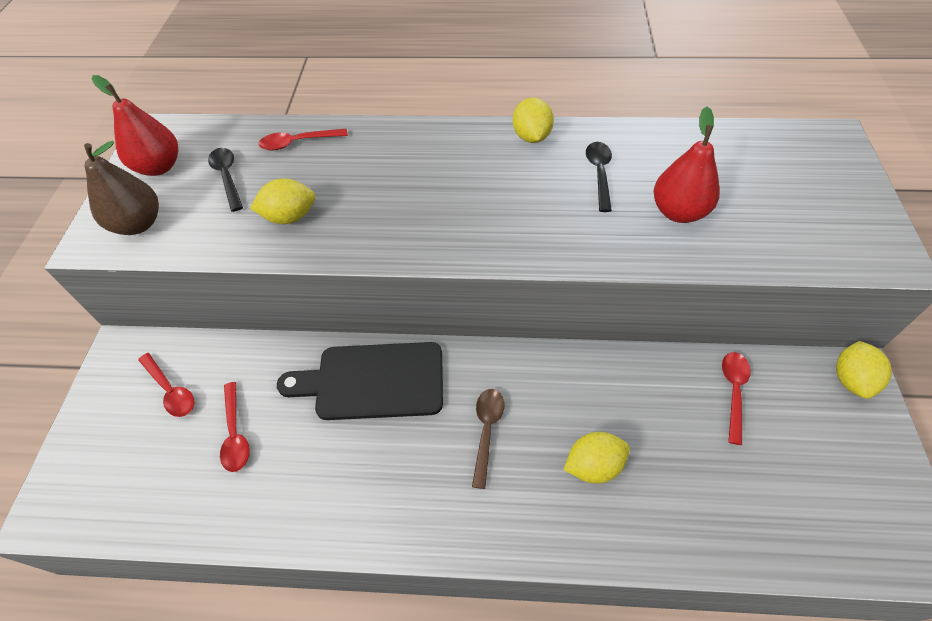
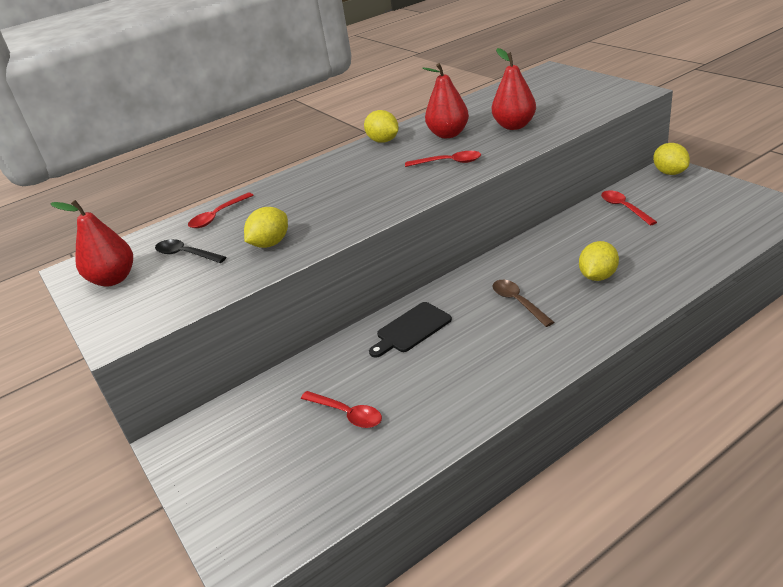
camera: 35 degrees left, 20 degrees down
(138, 224) = (145, 308): brown pear -> none
(171, 390) = (256, 430): red spoon -> red spoon (448, 162)
(373, 381) = (411, 329): black cutting board -> black cutting board, size x0.62
(599, 174) = (448, 134): black spoon -> red pear

